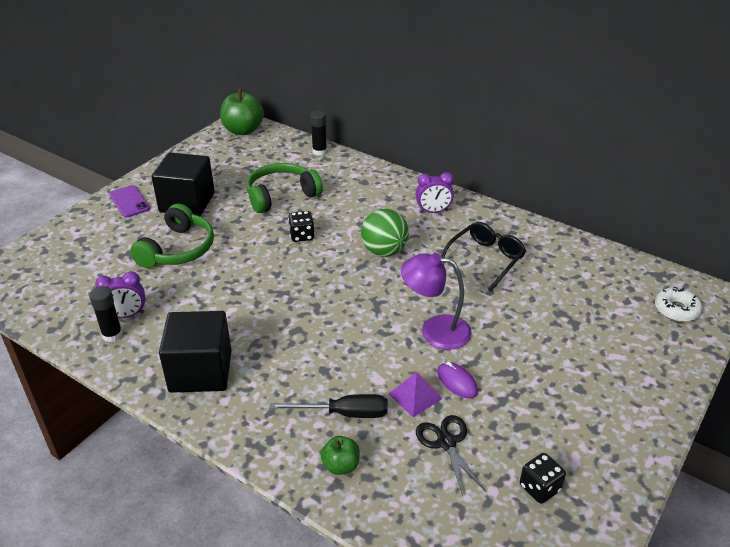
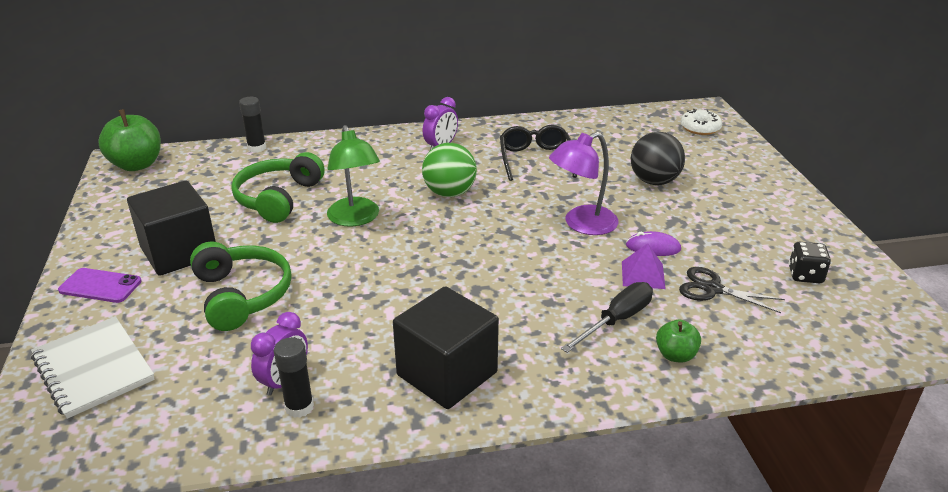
camera: 45 degrees left, 5 degrees down
(68, 248) = (93, 368): none -> white notebook
(302, 236) = (355, 219): black dice -> green lamp
(549, 331) = (654, 181): none -> black ball

